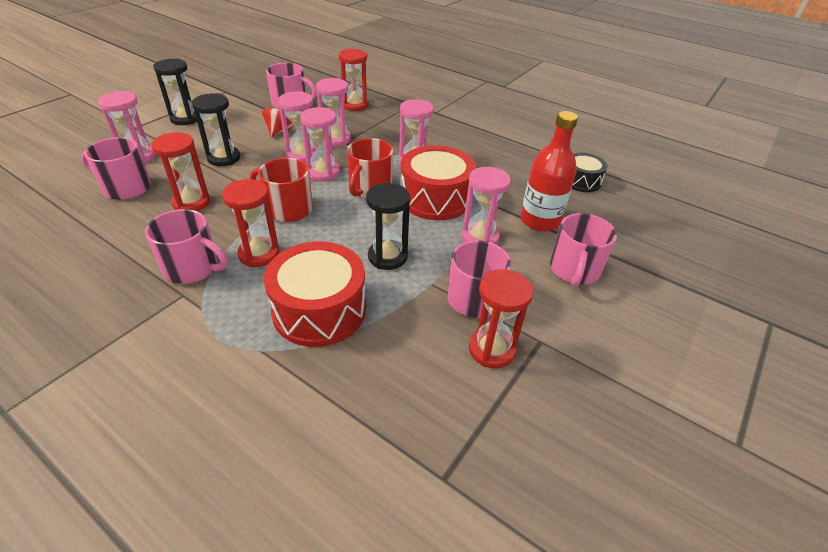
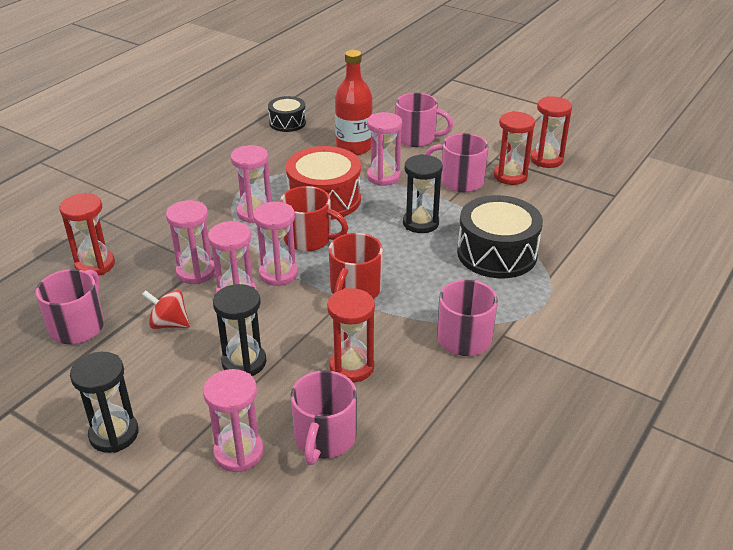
camera: 90 degrees left, 5 degrees down
(259, 254) = (433, 298): red hourglass -> red hourglass (546, 160)
(319, 310) = (497, 253): red drum -> black drum

